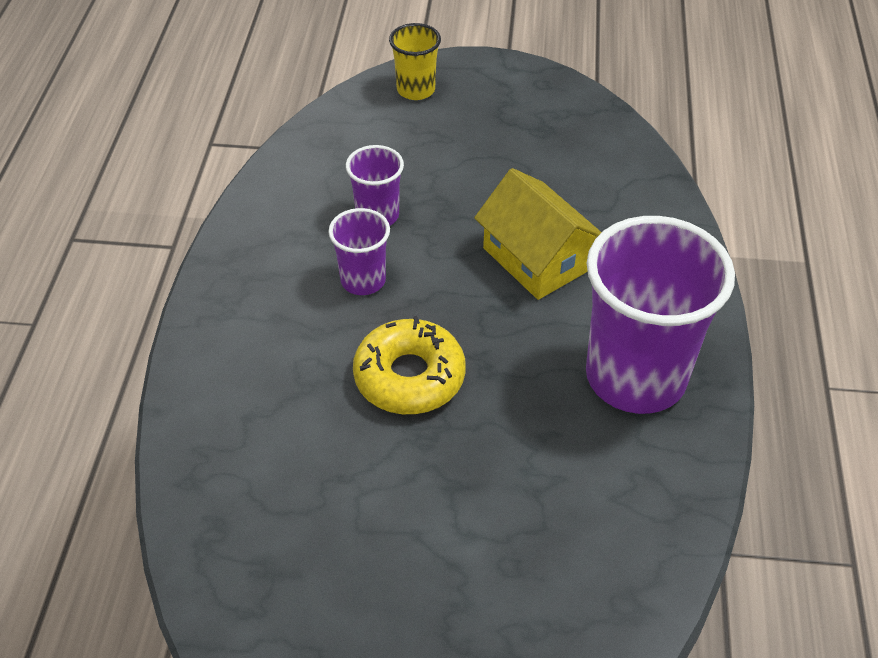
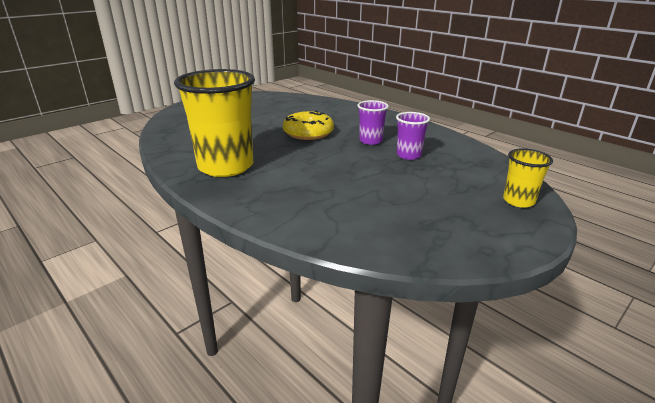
camera: 130 degrees right, 20 degrees down
(536, 259) = (324, 176): yellow house -> none
(635, 376) = (226, 166): purple cup -> yellow cup

